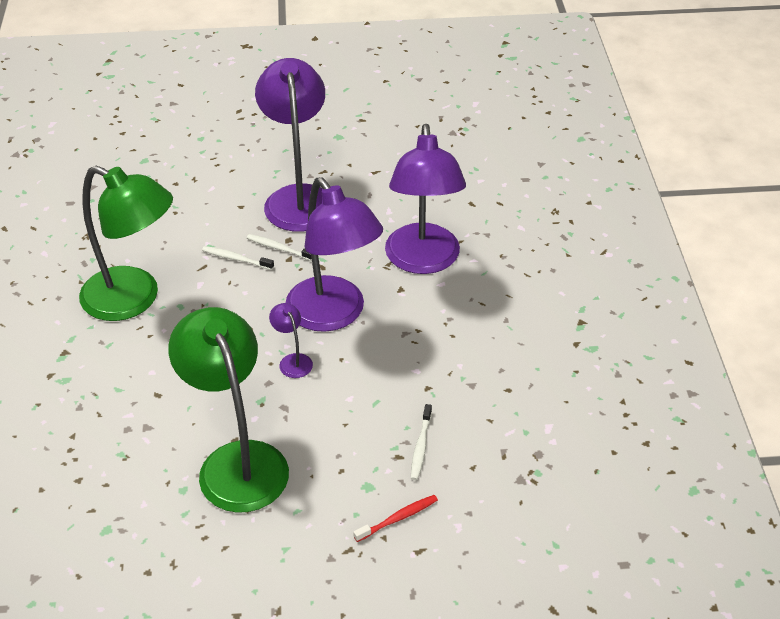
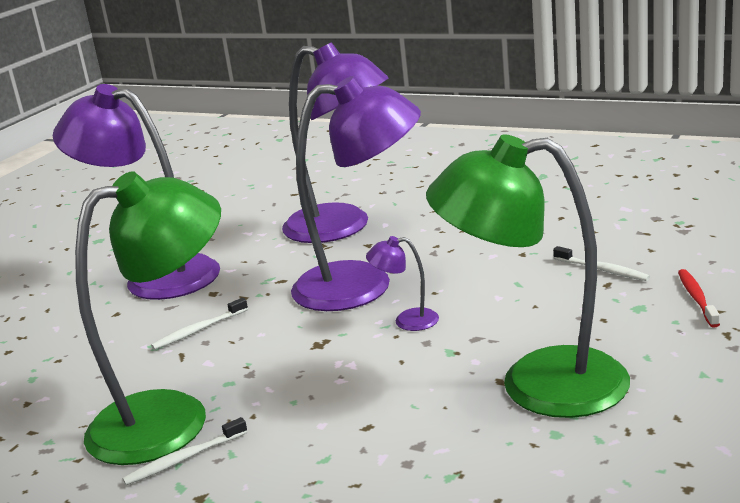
camera: 55 degrees left, 20 degrees down
(279, 248) = (219, 300): white toothbrush -> white toothbrush (184, 459)

